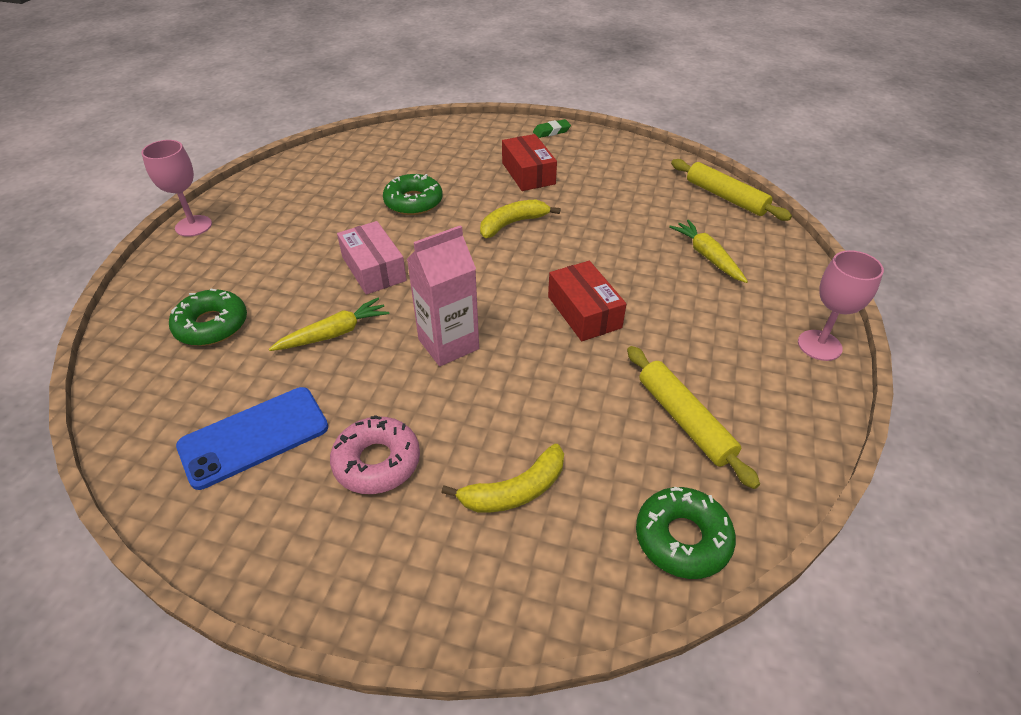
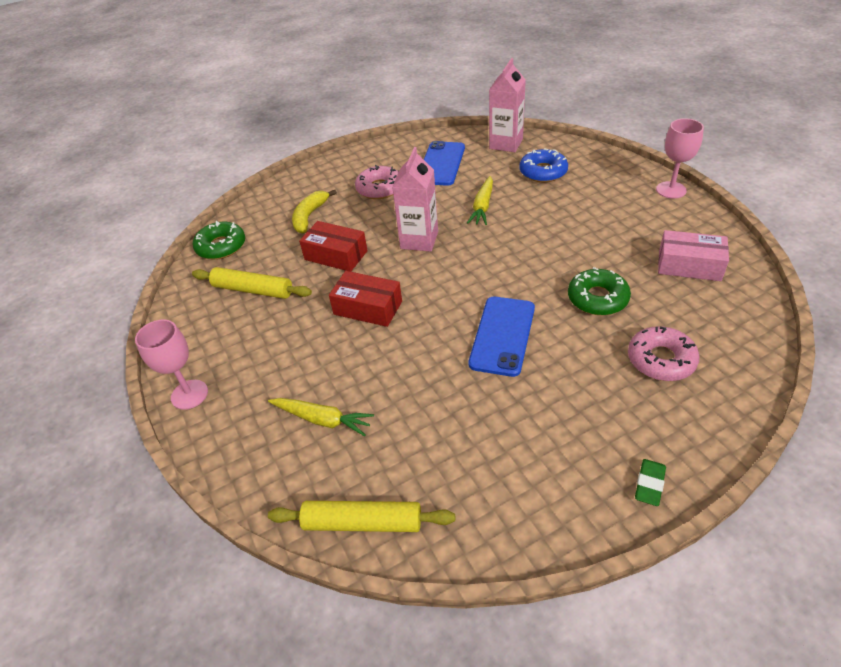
camera: 140 degrees right, 0 degrees up
(145, 400) = (506, 144): none -> pink carton
(211, 325) = (543, 172): green donut -> blue donut
(374, 269) = (527, 243): pink box -> pink box (689, 265)
(449, 157) = (661, 360): none -> pink donut
(512, 224) = (502, 335): yellow banana -> blue phone
(528, 173) = (572, 398): red box -> red box (336, 255)

